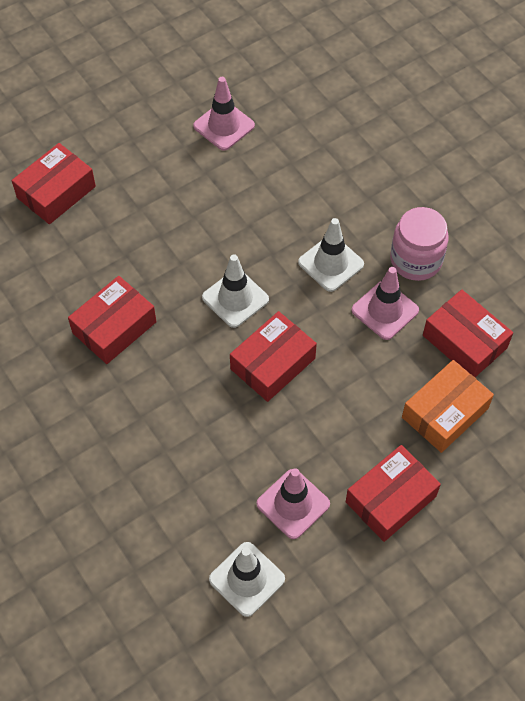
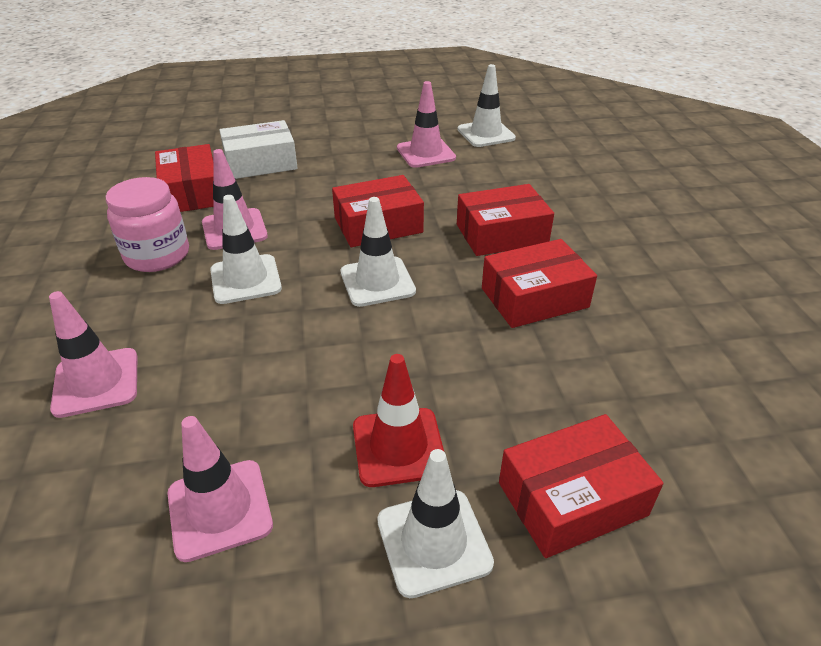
camera: 155 degrees left, 20 degrees down
(116, 149) = (433, 542): none -> white traffic cone
(155, 186) = (398, 447): none -> red traffic cone
(348, 157) = (96, 382): none -> pink traffic cone
(390, 499) = (349, 139): red box -> red box (501, 234)
(445, 413) = (260, 163): orange box -> white box

